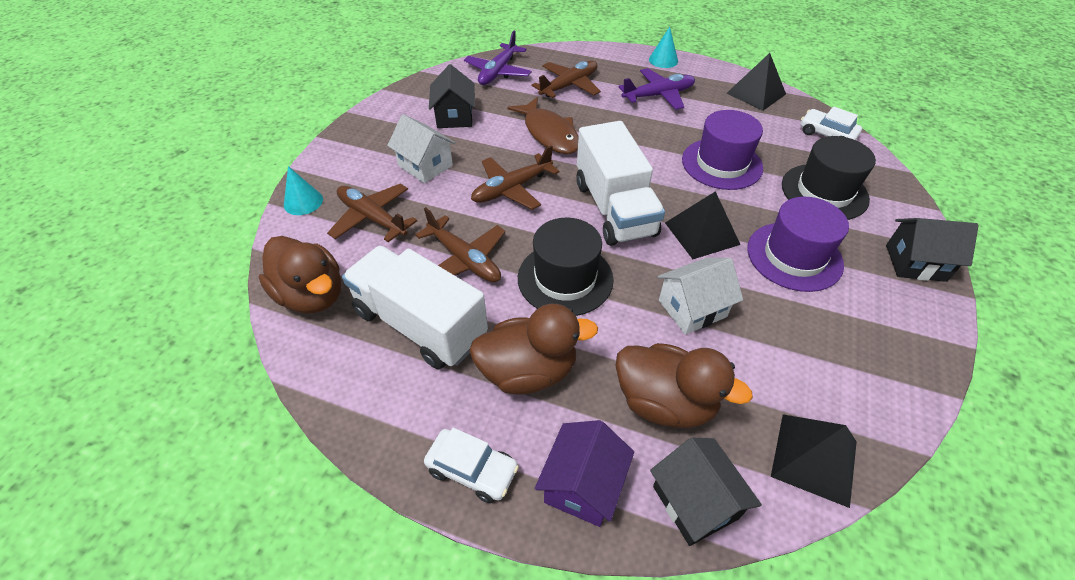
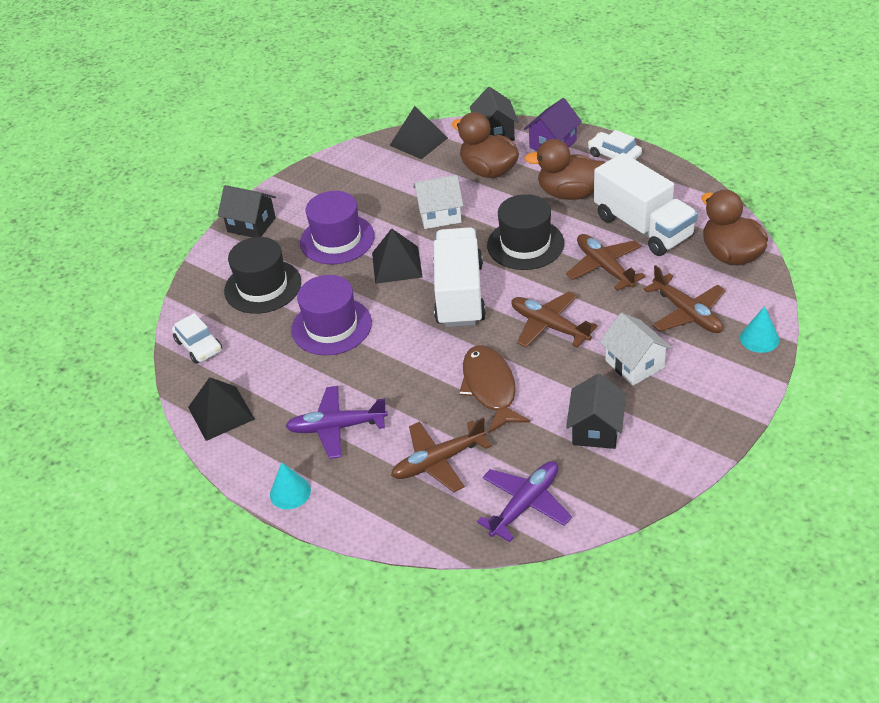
camera: 160 degrees left, 5 degrees down
(512, 189) = (549, 326): brown plane -> brown plane turned 120 degrees counterclockwise

